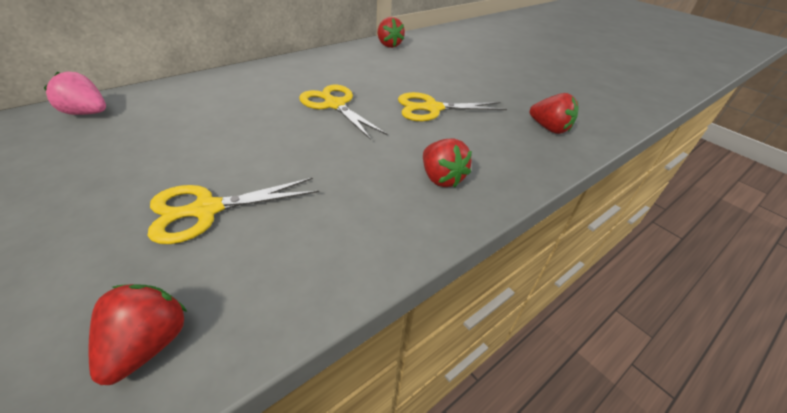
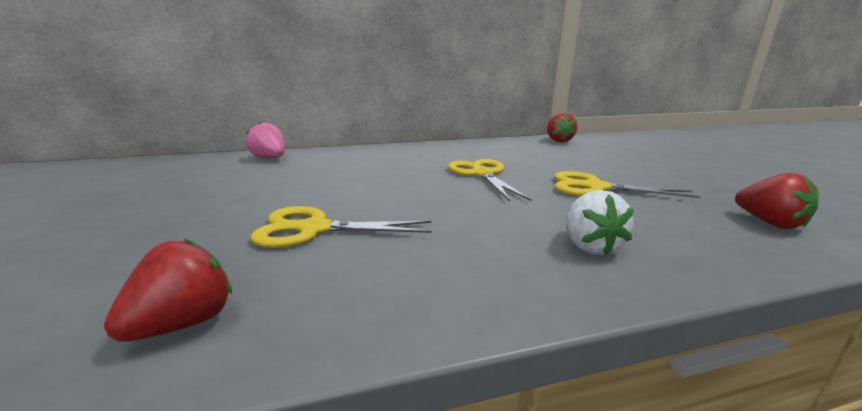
camera: 25 degrees right, 20 degrees down
(441, 178) = (589, 246): red strawberry -> white strawberry

